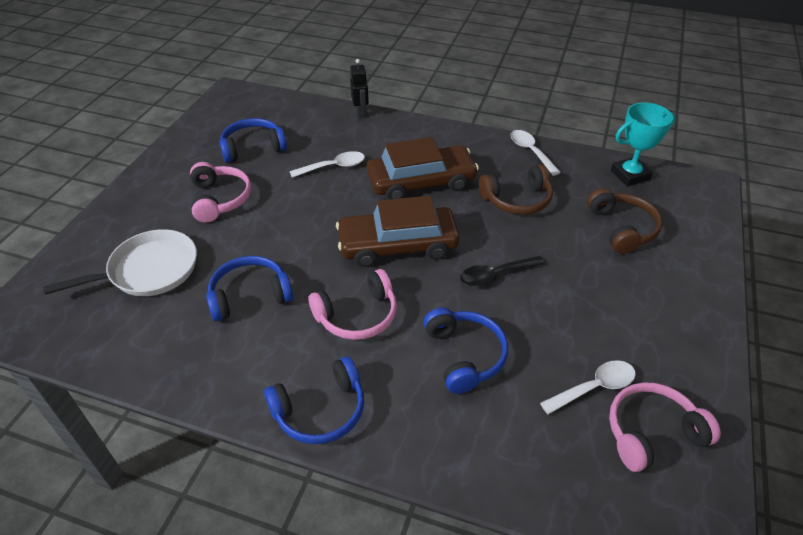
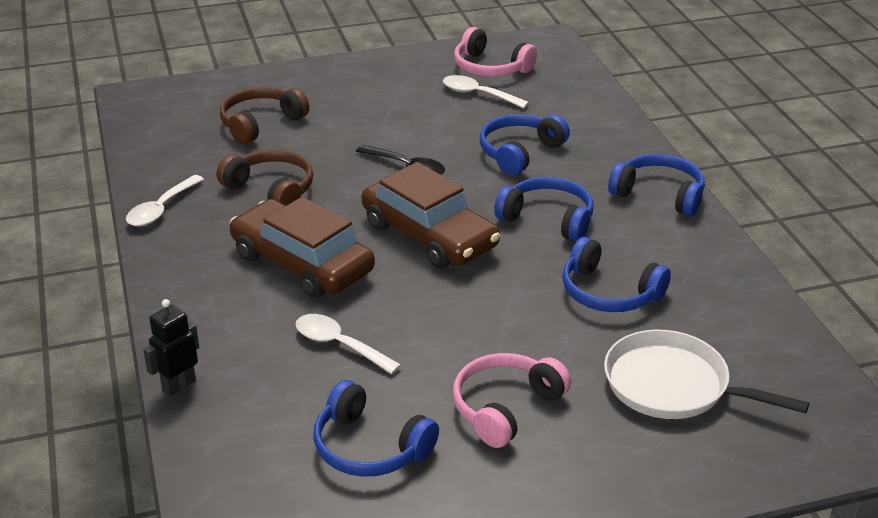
camera: 125 degrees left, 10 degrees down
(358, 316) = (548, 219): pink headphones -> blue headphones
(630, 175) = (155, 138): turquoise trophy -> none

